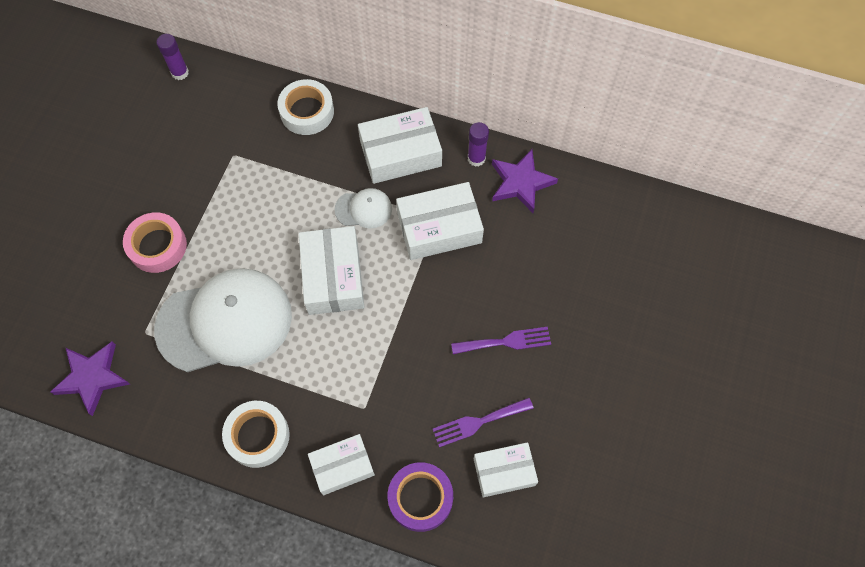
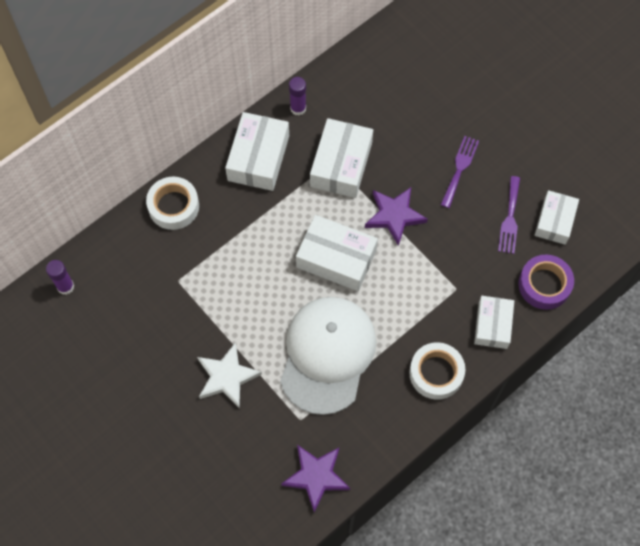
camera: 60 degrees left, 0 degrees up
(157, 246) = (227, 377): pink tape -> white star
(363, 209) = (291, 208): white cap -> none
(521, 183) = (338, 90): purple star -> purple star (394, 216)

